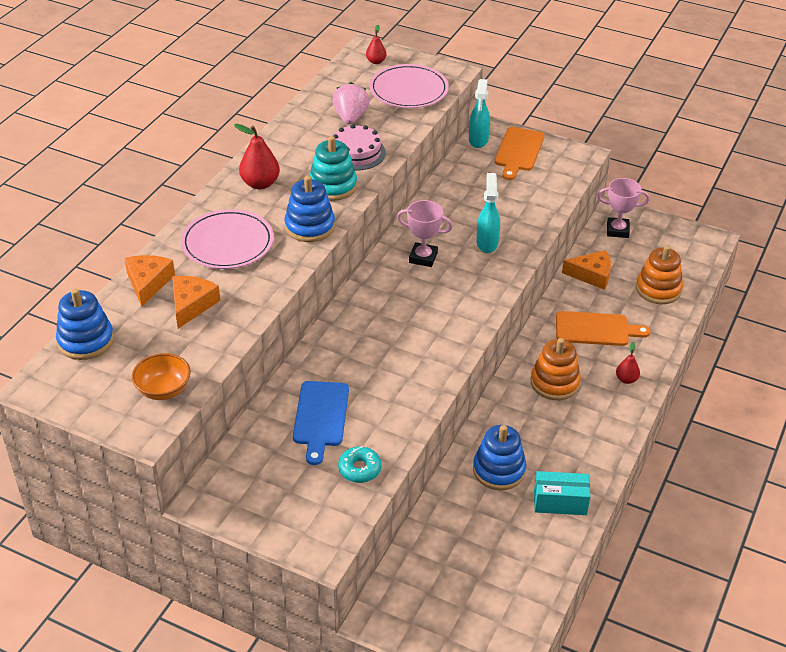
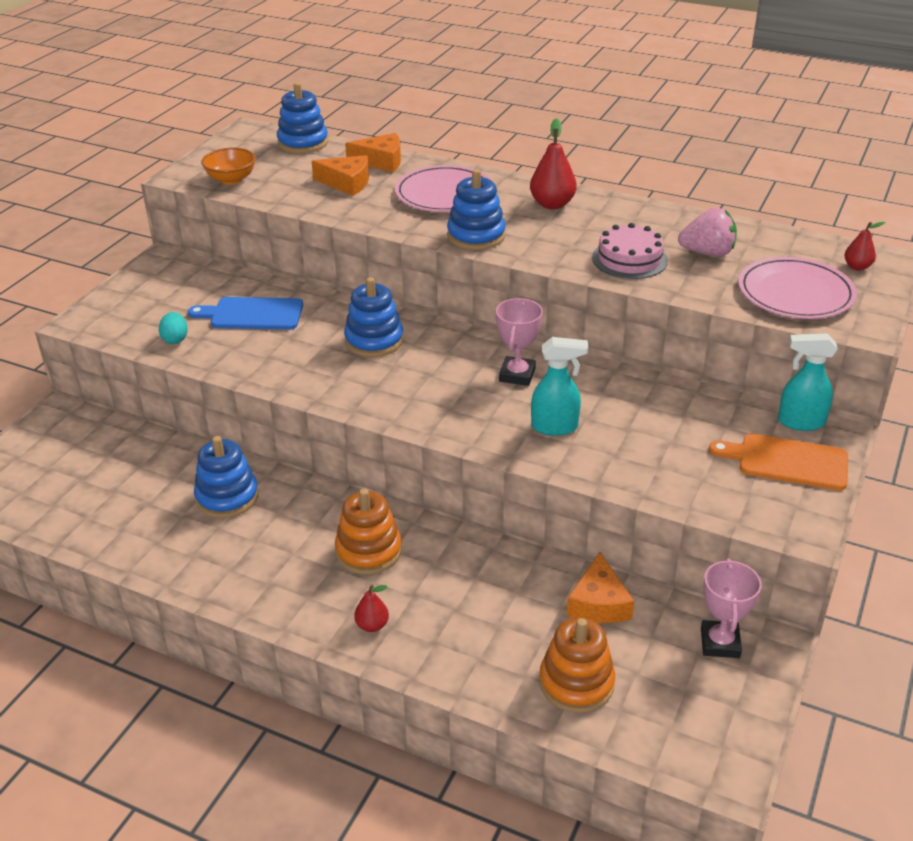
camera: 90 degrees right, 5 degrees down
(333, 186) = (556, 246): turquoise stacking toy -> none
(359, 469) = (175, 339): turquoise donut -> turquoise egg
(371, 335) = (374, 341): none -> blue stacking toy
(560, 502) = (167, 546): turquoise box -> none
(596, 329) = (476, 599): orange cutting board -> none

